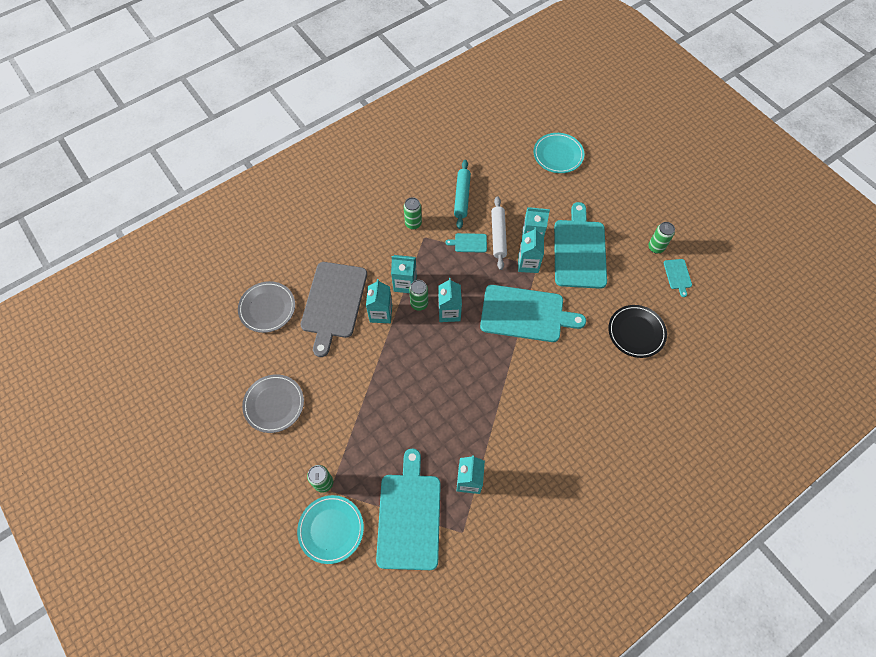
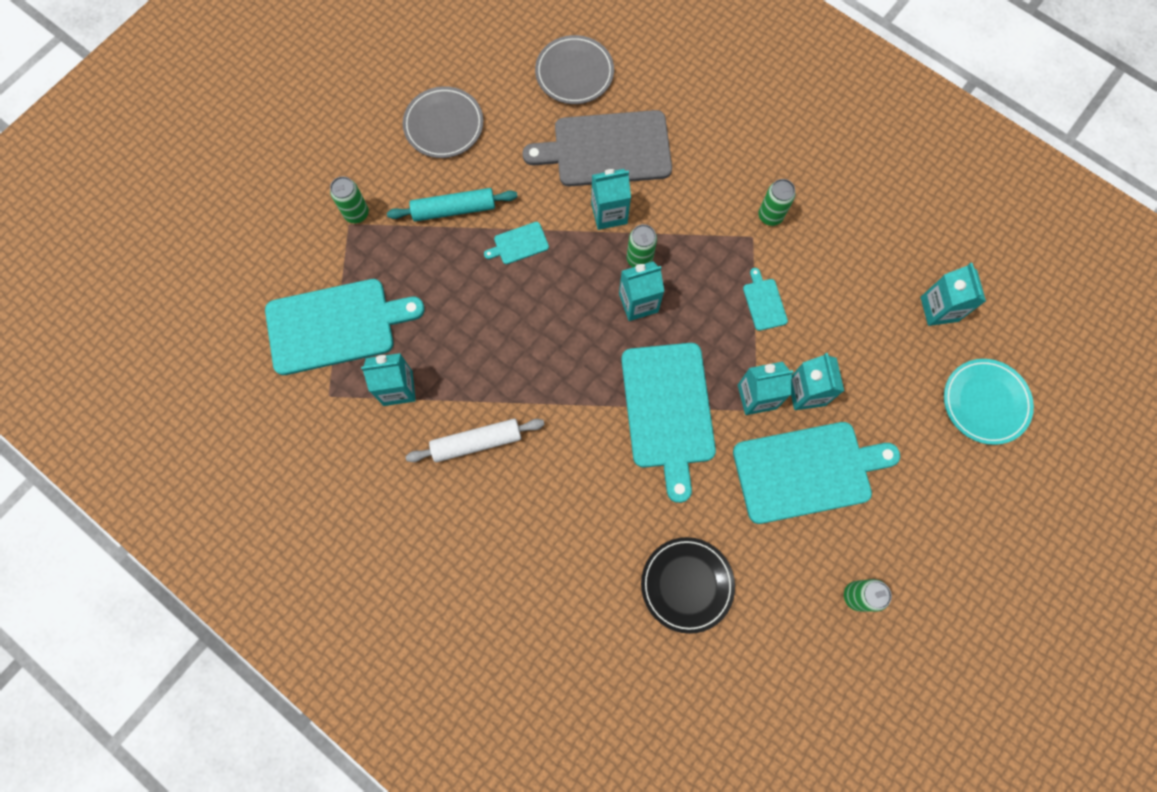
camera: 75 degrees right, 10 degrees up
(331, 529) = (301, 239): turquoise plate -> none
(405, 283) = (666, 231): turquoise carton -> turquoise carton (939, 309)
(462, 197) = (843, 272): turquoise rolling pin -> turquoise rolling pin (454, 209)
(498, 236) = (791, 341): white rolling pin -> white rolling pin (476, 442)
(677, 275) = (814, 640): turquoise cutting board -> turquoise cutting board (519, 244)

